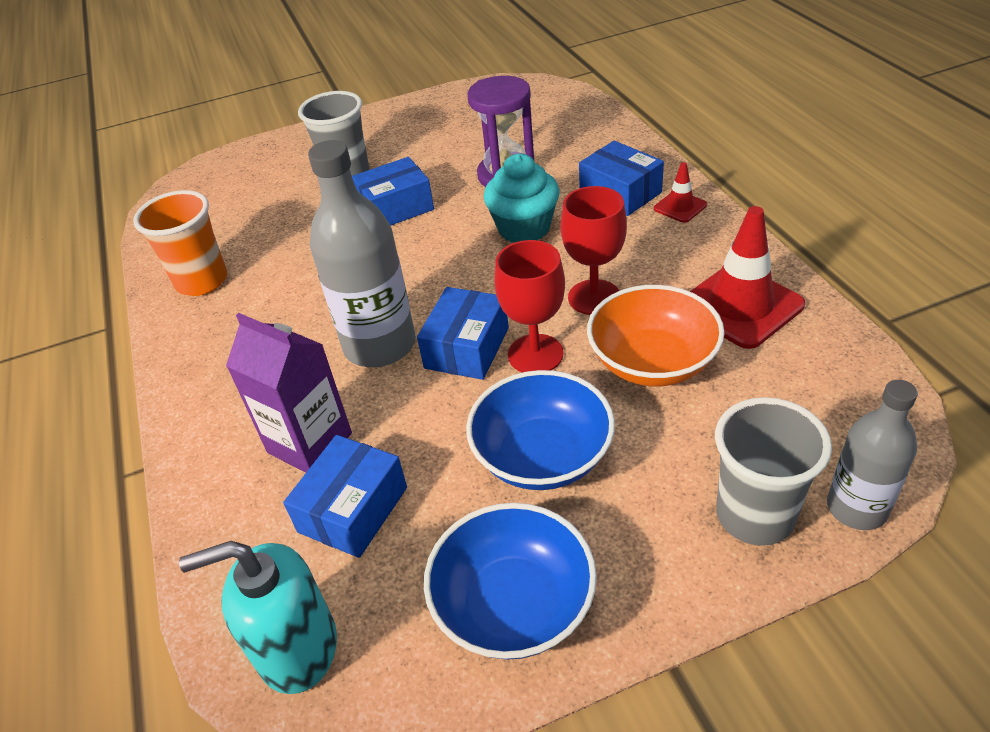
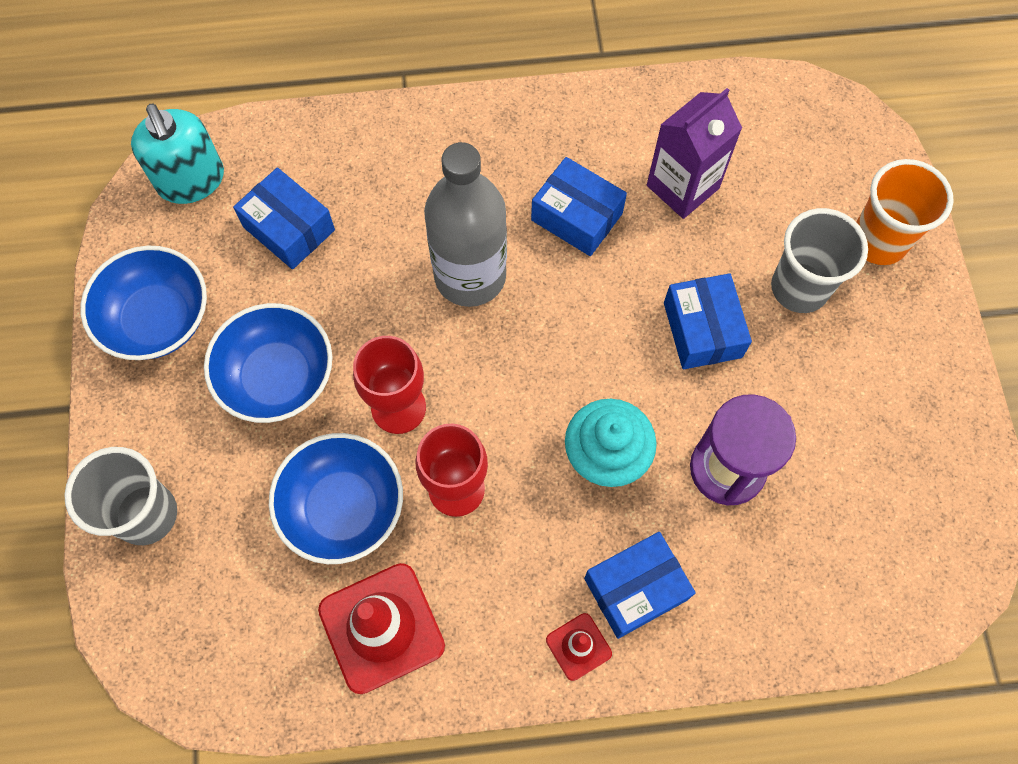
camera: 100 degrees right, 25 degrees up
(202, 281) = (637, 130): orange cup -> orange cup (878, 241)
(297, 648) = (191, 180): turquoise soap dispenser -> turquoise soap dispenser turned 150 degrees clockwise
(310, 443) = (372, 205): purple carton -> purple carton (682, 187)
(467, 348) = (433, 350): blue box -> blue box (576, 217)
(652, 362) = (343, 508): orange bowl -> blue bowl
(856, 508) = (116, 596): grey bottle -> none

